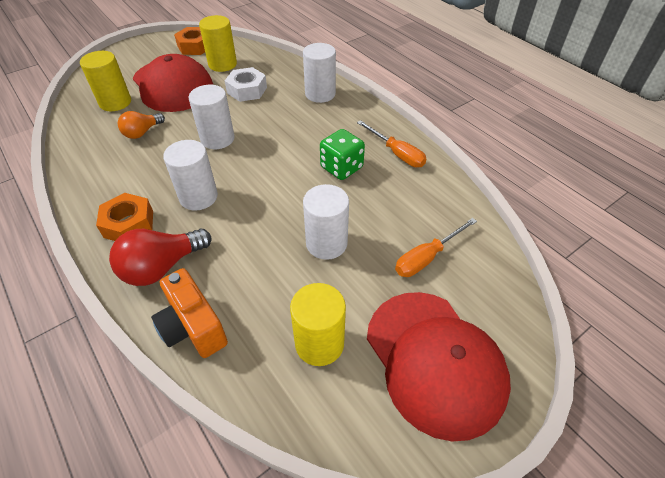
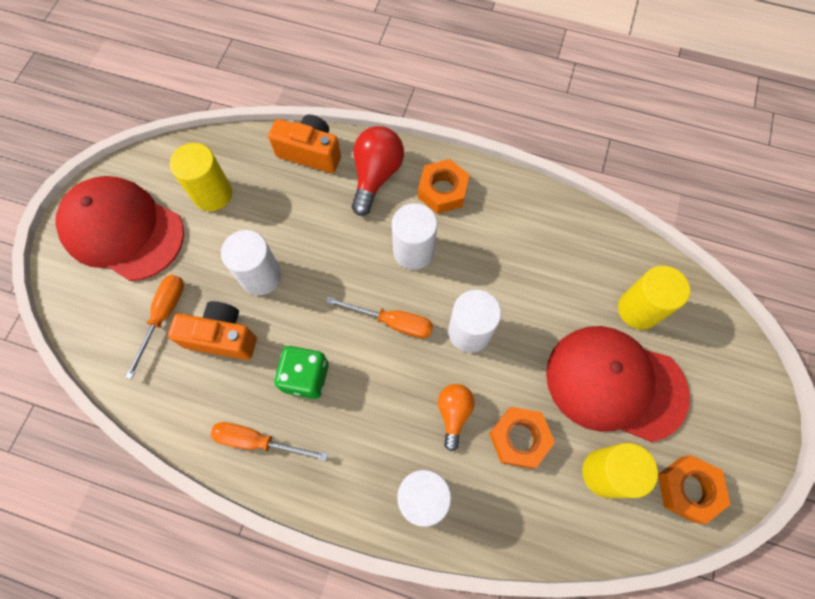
camera: 145 degrees right, 20 degrees up
(142, 132) = (554, 288): orange light bulb -> orange light bulb (454, 413)
(247, 90) = (519, 438): white nut -> orange nut
(258, 166) = (392, 322): none -> orange screwdriver
(386, 218) = (222, 337): none -> orange camera

